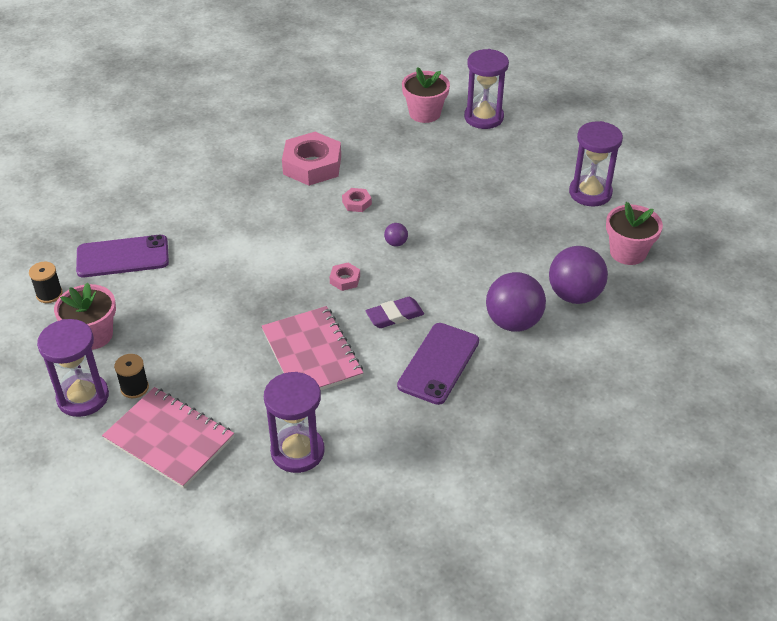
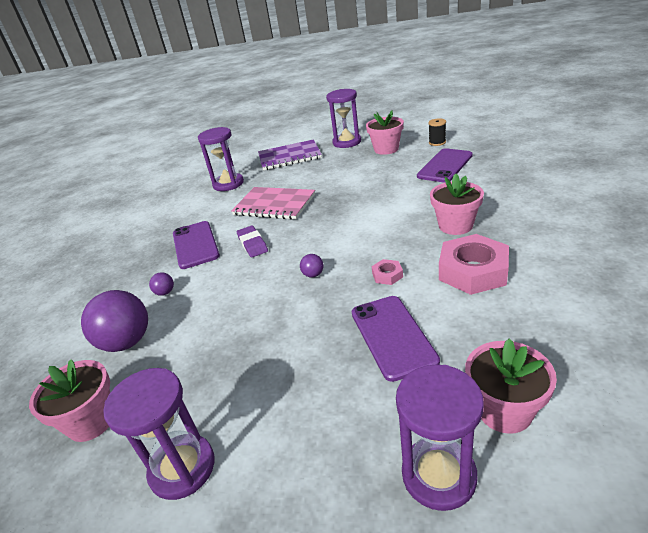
camera: 140 degrees right, 10 degrees down
(134, 388) = (333, 154): black spool -> none
(169, 439) = (289, 157): pink notebook -> purple notebook
(252, 198) = (455, 225): none -> pink flower pot
(345, 279) = (311, 236): pink nut -> none
(394, 315) = (252, 244): purple eraser -> purple eraser turned 45 degrees counterclockwise
(416, 170) = (392, 336): none -> purple phone
(513, 322) = (165, 292): purple ball -> purple ball, size x0.43

